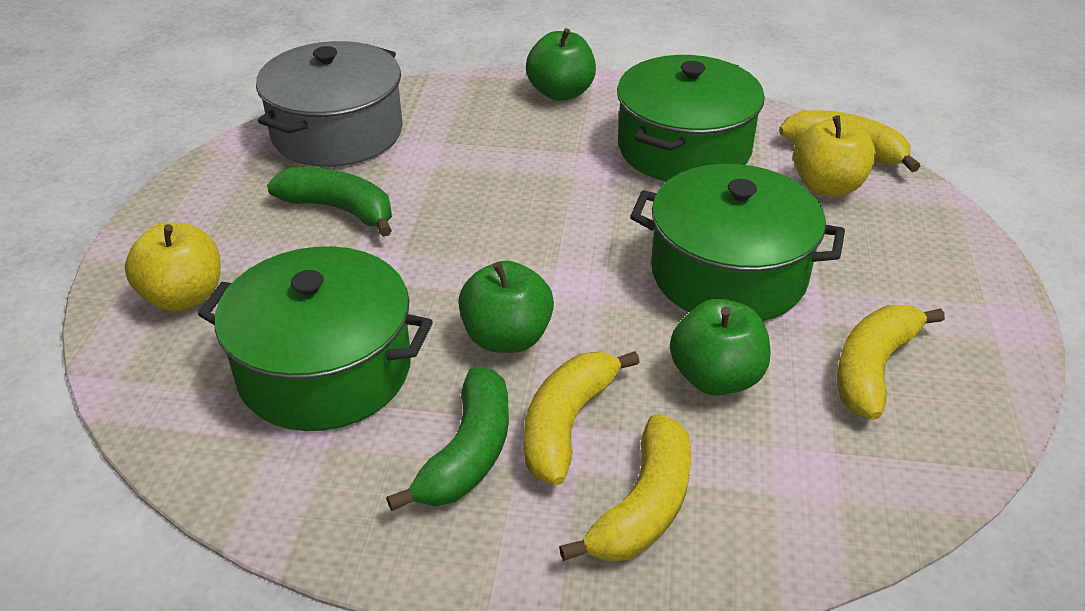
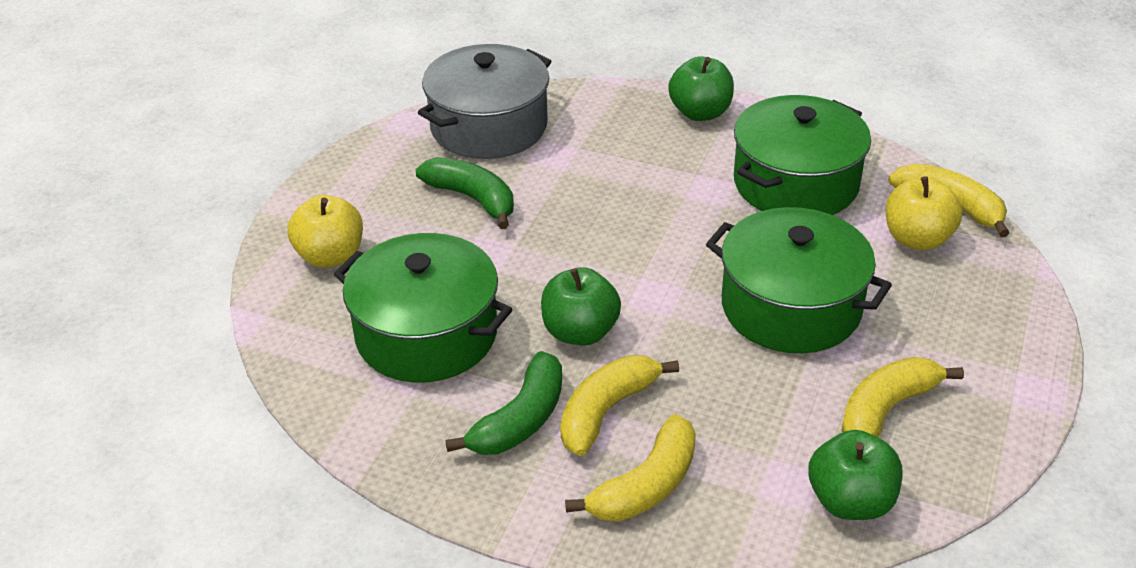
camera: 15 degrees right, 0 degrees up
(716, 377) = (744, 394): green apple -> green apple (850, 501)

